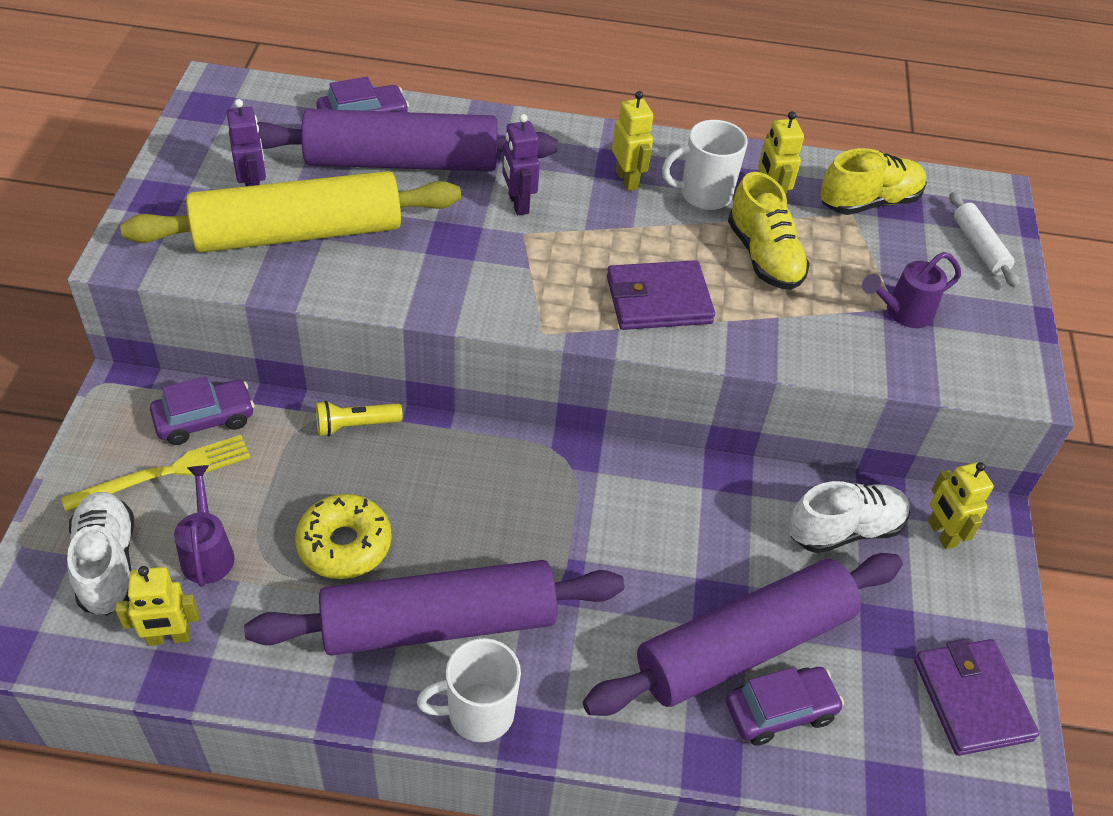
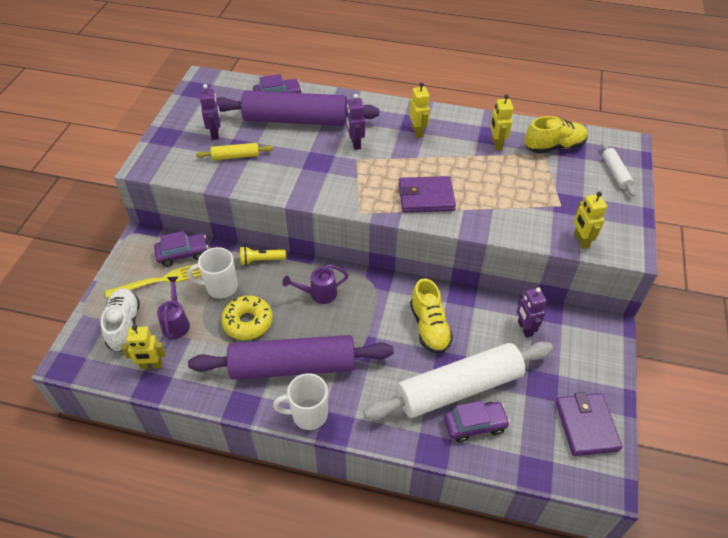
camera: 10 degrees right, 0 degrees up
(298, 233) = (235, 156): yellow rolling pin -> yellow rolling pin, size x0.43
(704, 194) = (459, 140): white mug -> white mug (220, 287)
(744, 645) = (459, 388): purple rolling pin -> white rolling pin
(764, 256) = (489, 175): yellow shoe -> yellow shoe (429, 327)
(844, 529) = (524, 328): white shoe -> purple robot
(903, 312) = (565, 208): purple watering can -> purple watering can (319, 294)
(941, 533) = (580, 333): yellow robot -> yellow robot (581, 241)

